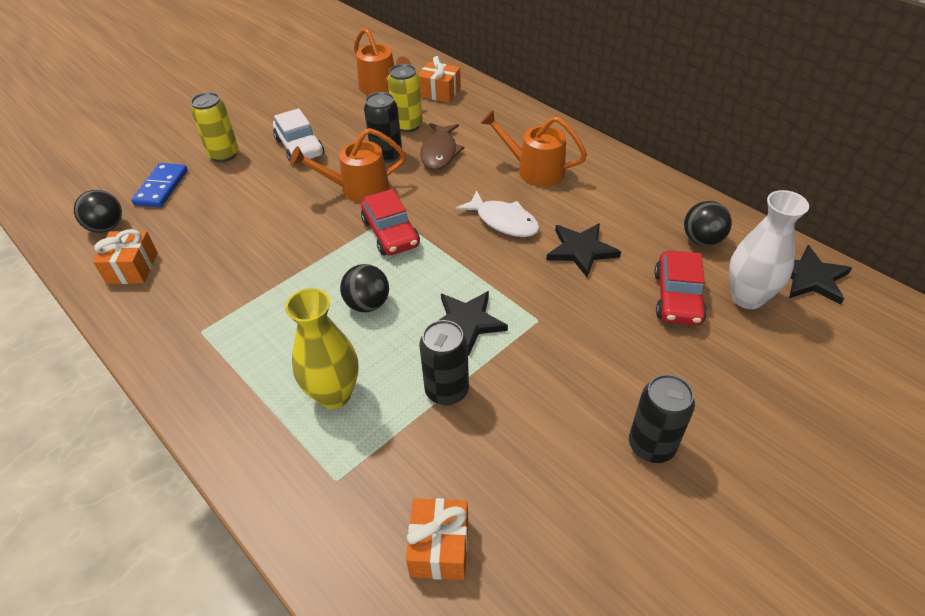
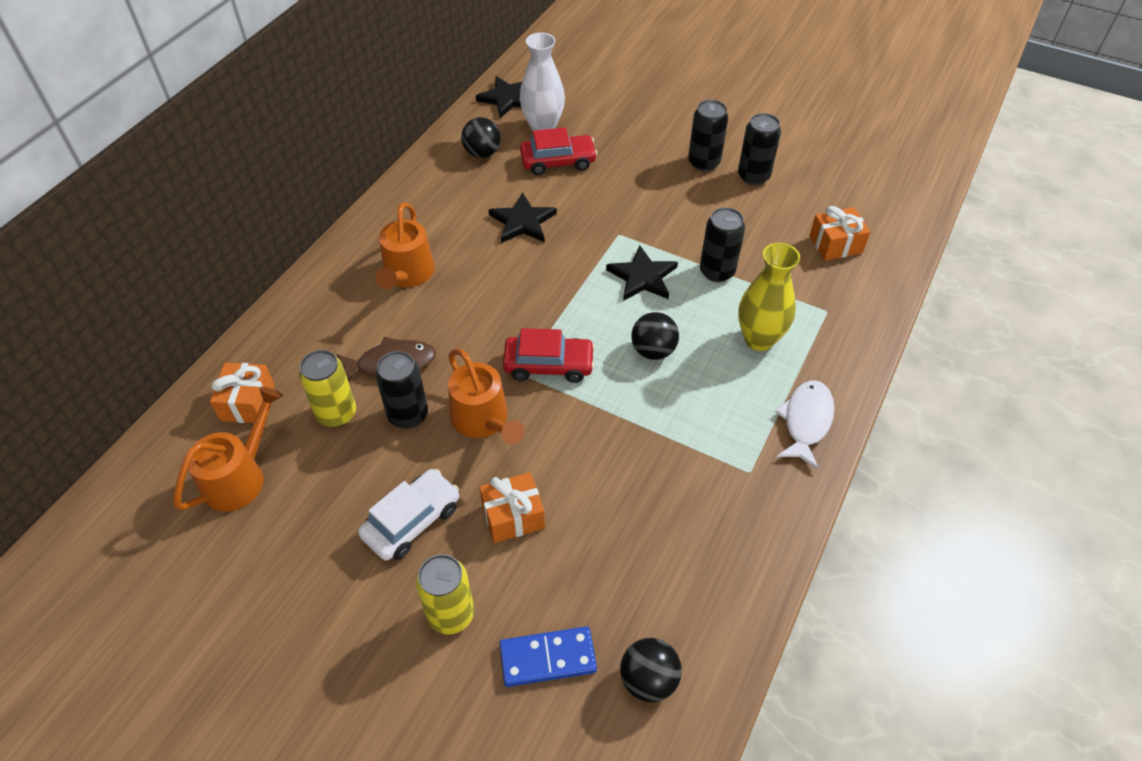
camera: 110 degrees left, 5 degrees up
(132, 268) = (701, 596): orange gift -> orange gift (513, 516)
(391, 233) = (549, 365): red car -> red car turned 45 degrees clockwise
(504, 221) = (500, 281): white fish -> white fish (806, 421)
(609, 498) = (753, 176): none -> black can

